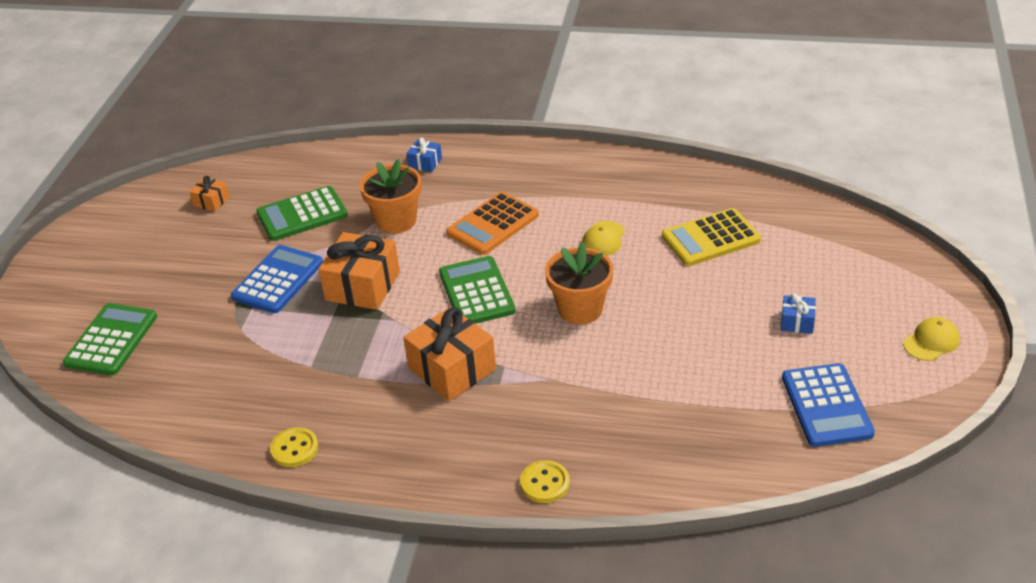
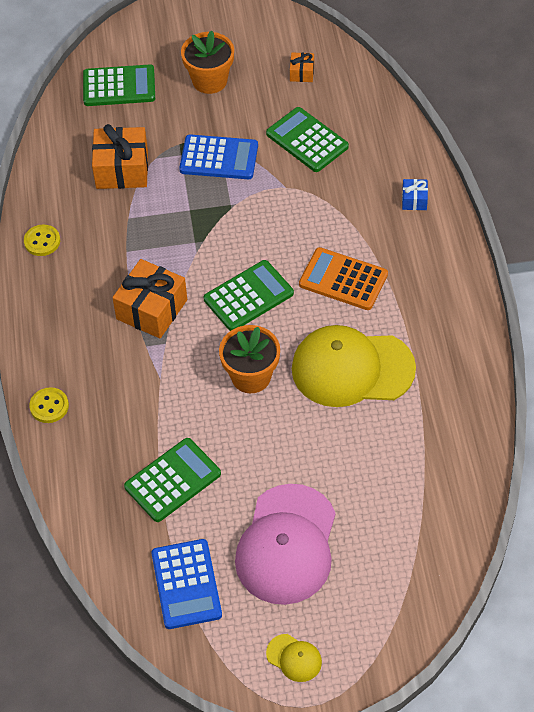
camera: 70 degrees right, 15 degrees up
(363, 286) = (230, 216): orange gift -> orange gift (122, 169)
(396, 221) = (322, 208): orange flower pot -> orange flower pot (209, 80)
(603, 239) = (352, 369): yellow cap -> yellow cap, size x2.37
(689, 393) = (172, 480): none -> green calculator
(710, 238) = (383, 453): yellow calculator -> none
(797, 322) = (286, 545): blue gift -> pink cap
(826, 405) = (186, 584): blue calculator -> blue calculator turned 75 degrees counterclockwise

